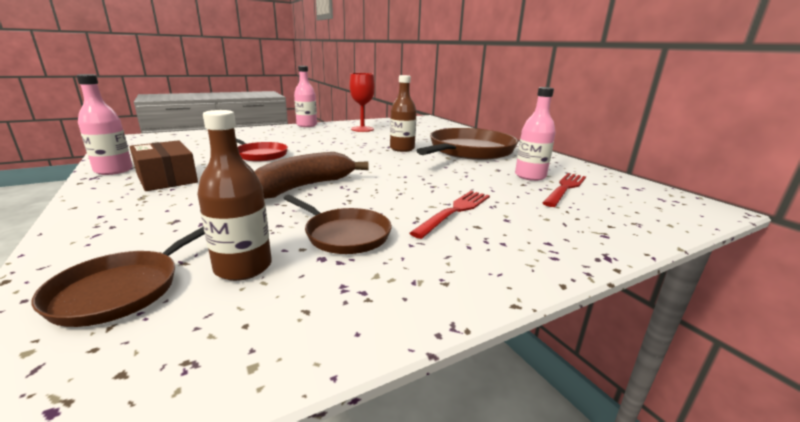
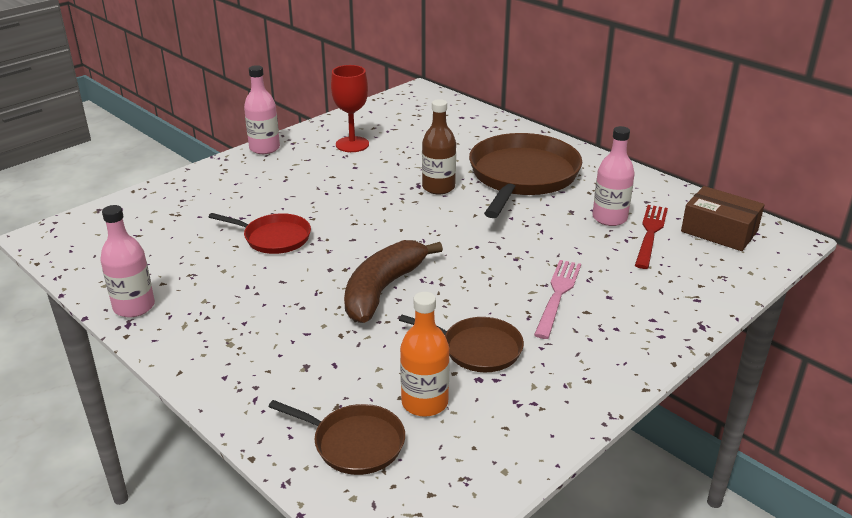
camera: 15 degrees left, 10 degrees up
(122, 290) = (355, 443): brown pan -> brown pan turned 75 degrees counterclockwise
(166, 178) = (216, 307): brown box -> brown box (719, 231)
(243, 267) = (424, 402): brown bottle -> orange bottle
(455, 211) = (558, 294): red fork -> pink fork

